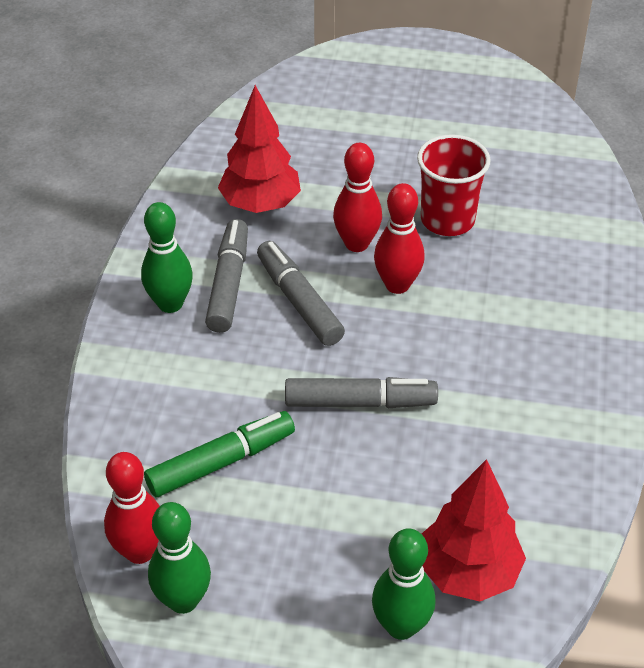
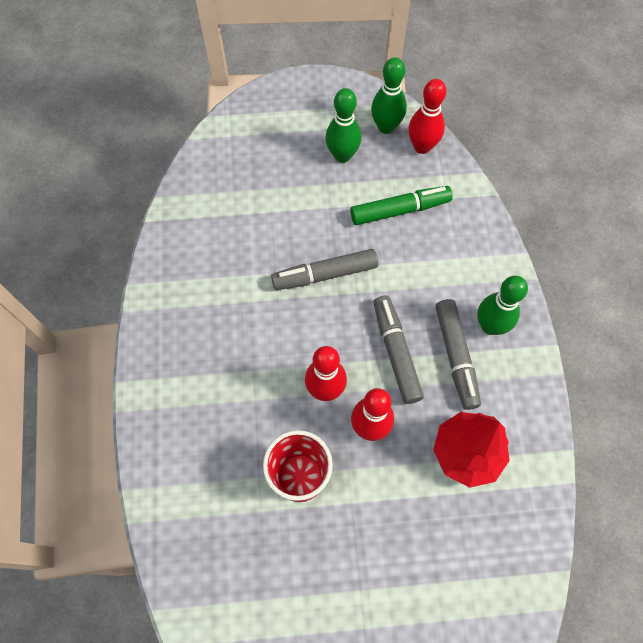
camera: 165 degrees right, 20 degrees up
(221, 462) = (399, 210): green marker -> green marker turned 150 degrees counterclockwise
(299, 301) = (396, 352): grey marker -> grey marker turned 150 degrees counterclockwise
(401, 626) = (264, 140): green bowling pin -> green bowling pin (342, 155)
(468, 572) = (232, 177): red tree -> none

